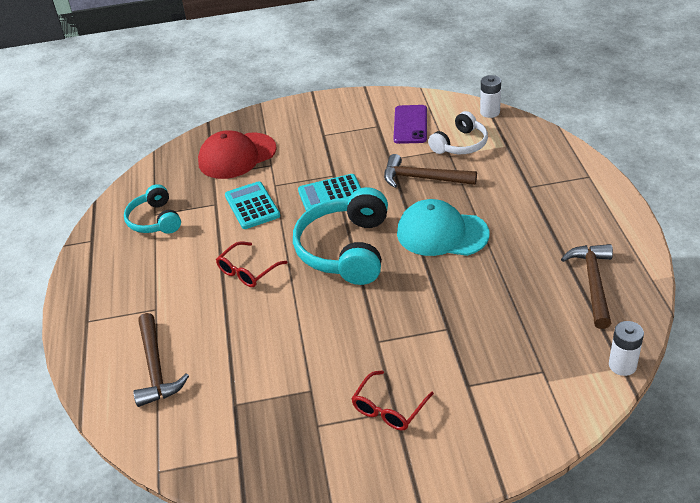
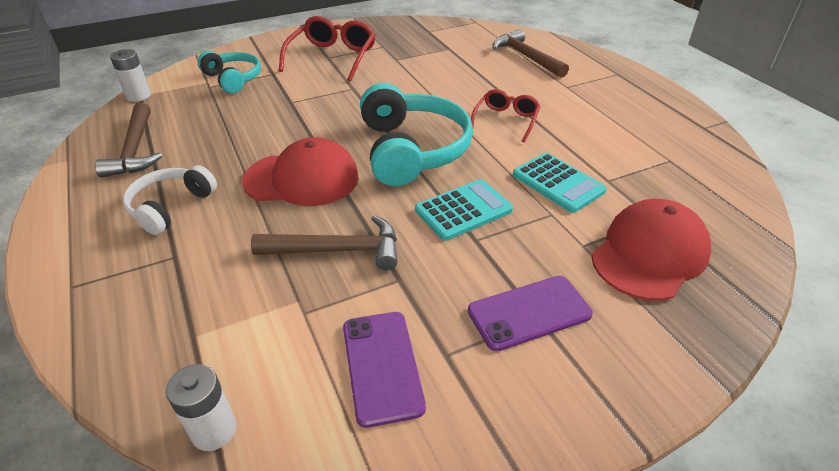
camera: 160 degrees right, 0 degrees up
(155, 220) = (660, 154): turquoise headphones -> turquoise headphones (233, 79)
(326, 137) = (529, 313): none -> purple phone
(389, 409) = (332, 57): red glasses -> red glasses, size x1.60
(441, 233) = (302, 179): turquoise cap -> red cap
(460, 144) = (279, 327): white headphones -> white headphones (170, 207)

